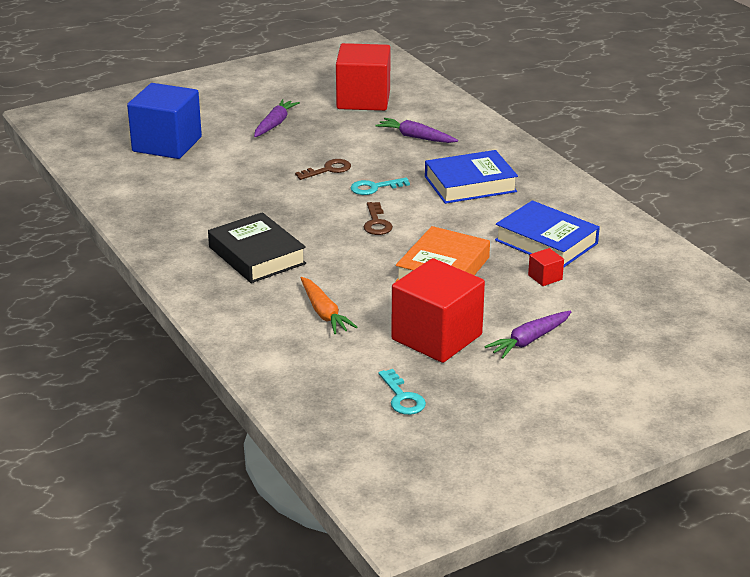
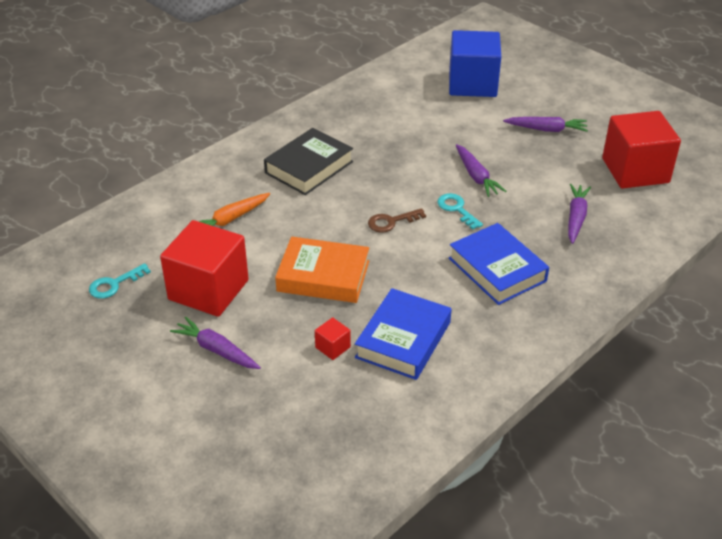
camera: 75 degrees right, 10 degrees up
(328, 170) = (476, 176): brown key -> purple carrot

